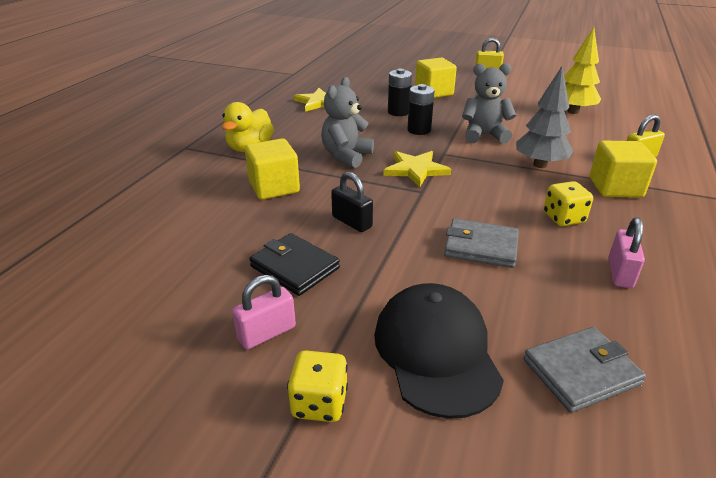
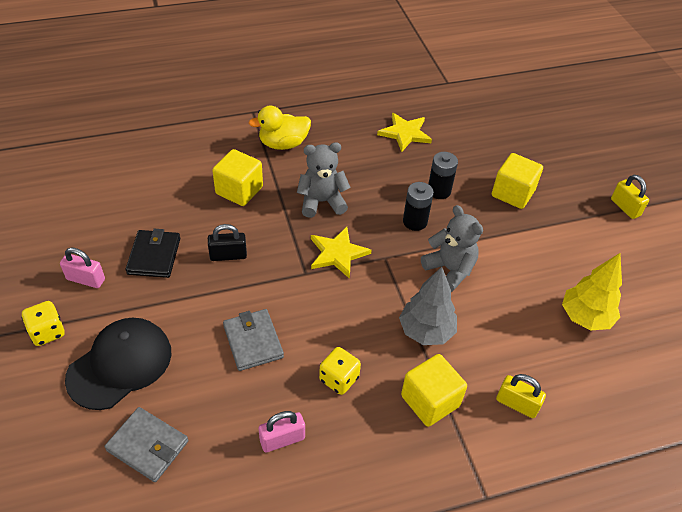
camera: 50 degrees right, 15 degrees up
(352, 222) = (228, 255): black padlock -> black padlock turned 75 degrees clockwise

